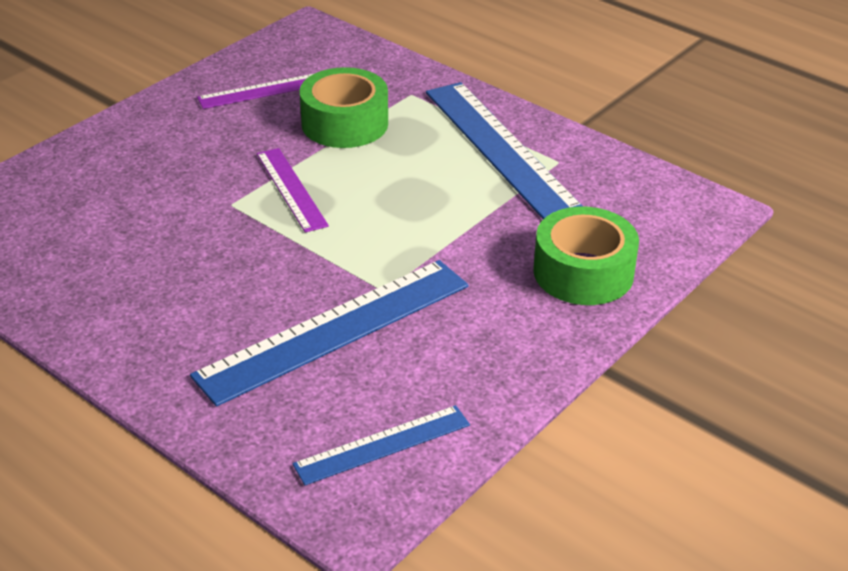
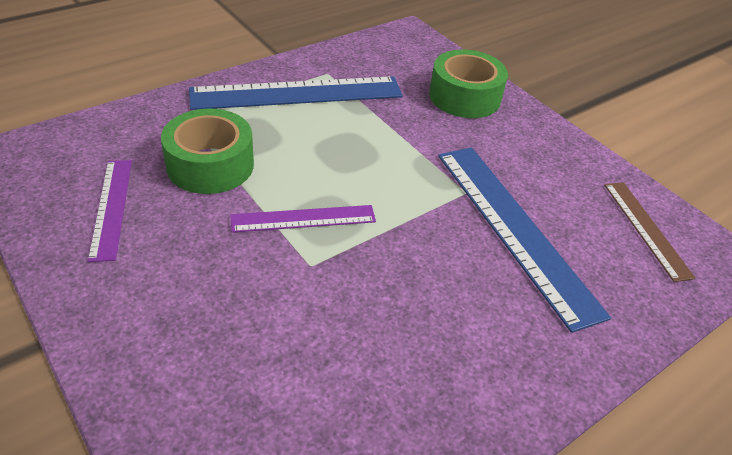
camera: 80 degrees left, 5 degrees up
(382, 445) = (646, 229): blue ruler -> brown ruler

